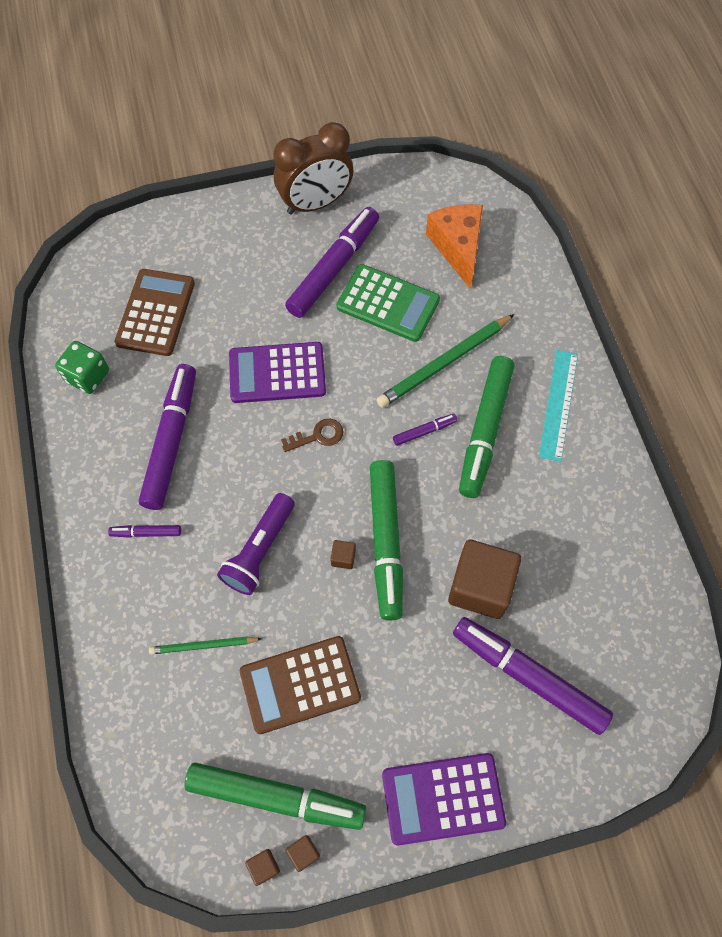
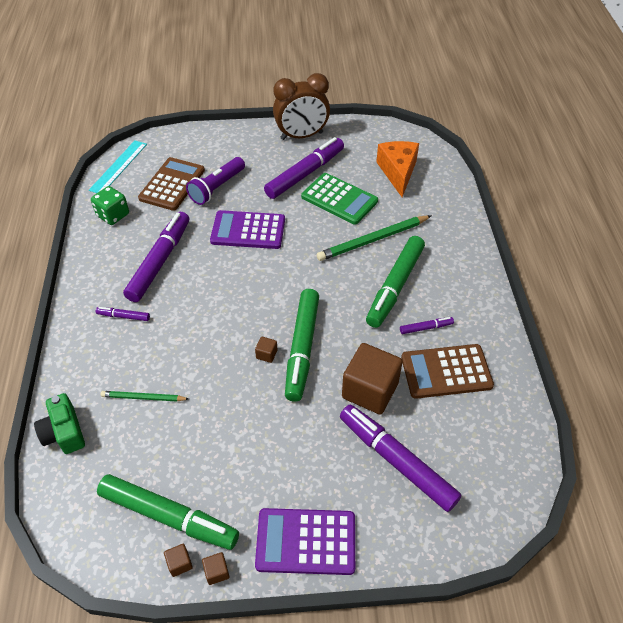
camera: 10 degrees right, 15 degrees down
(117, 711) = (64, 432): none -> green camera
(259, 550) = (204, 340): purple flashlight -> purple flashlight (217, 188)
(264, 866) = (144, 568): brown cube -> brown cube (216, 572)
(300, 684) = (210, 437): brown calculator -> brown calculator (446, 372)
(318, 436) = (268, 273): brown key -> none
(424, 431) = (348, 281): purple marker -> purple marker (426, 328)
(558, 404) = (455, 277): turquoise ruler -> turquoise ruler (118, 167)

